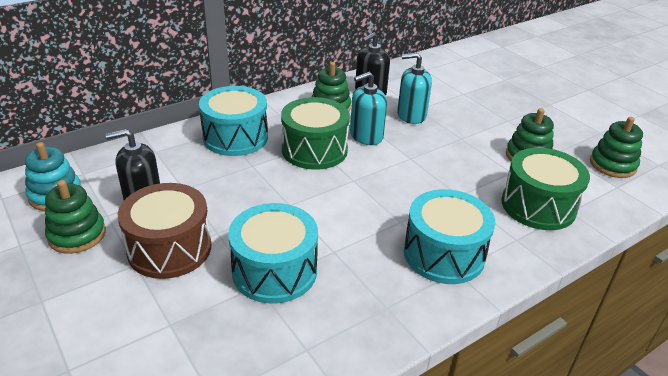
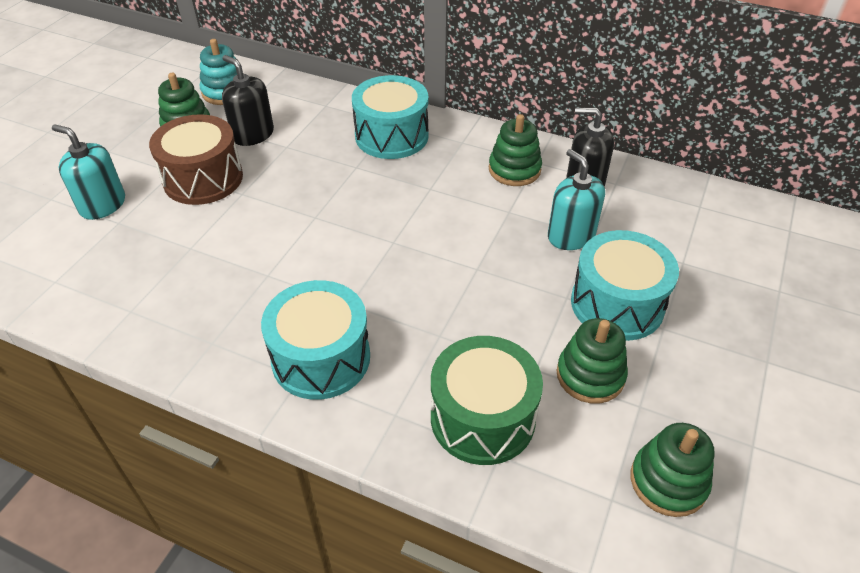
camera: 60 degrees right, 10 degrees up
(274, 271) = (215, 249): turquoise drum -> turquoise drum (617, 304)
(314, 150) = (421, 193): green drum -> none
(366, 136) = (486, 218): turquoise soap dispenser -> turquoise soap dispenser (102, 205)

